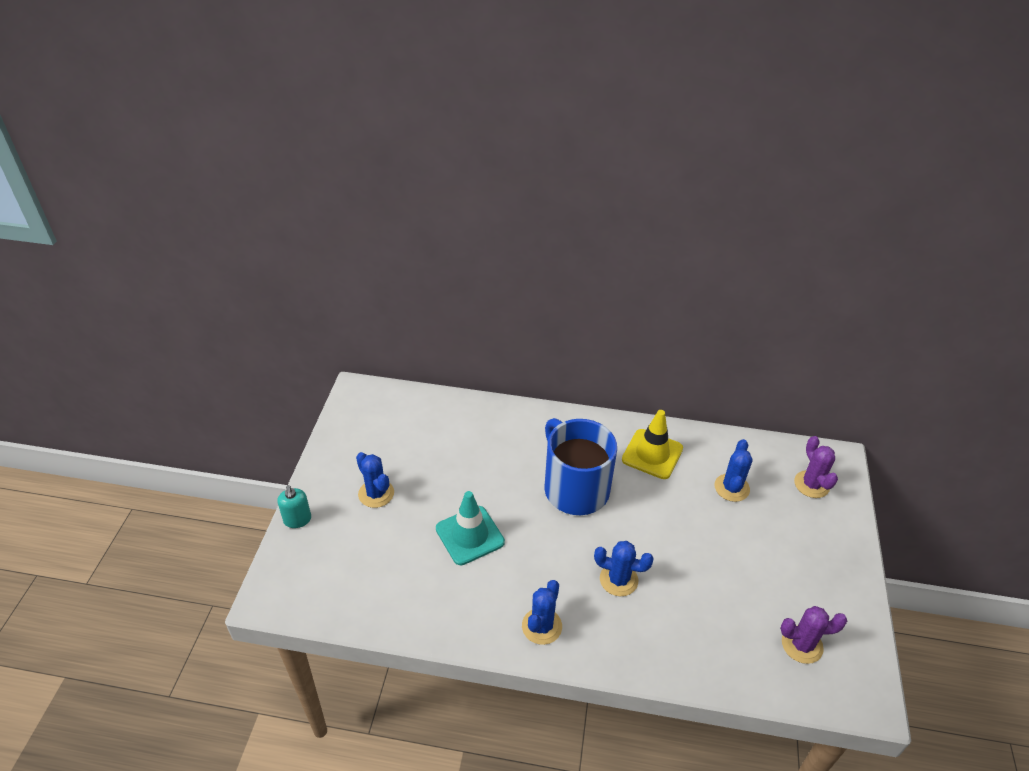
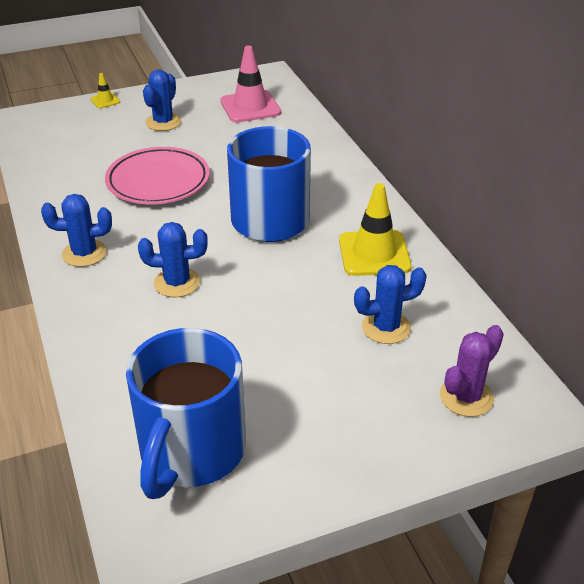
camera: 60 degrees right, 5 degrees down
(297, 520) = (105, 101): turquoise soap dispenser -> yellow traffic cone
(401, 427) = (250, 107): none -> pink traffic cone
(470, 535) = (158, 181): turquoise traffic cone -> pink plate
(618, 579) = (177, 283): blue cactus -> blue cactus turned 75 degrees counterclockwise
(802, 645) = (191, 452): purple cactus -> blue mug

